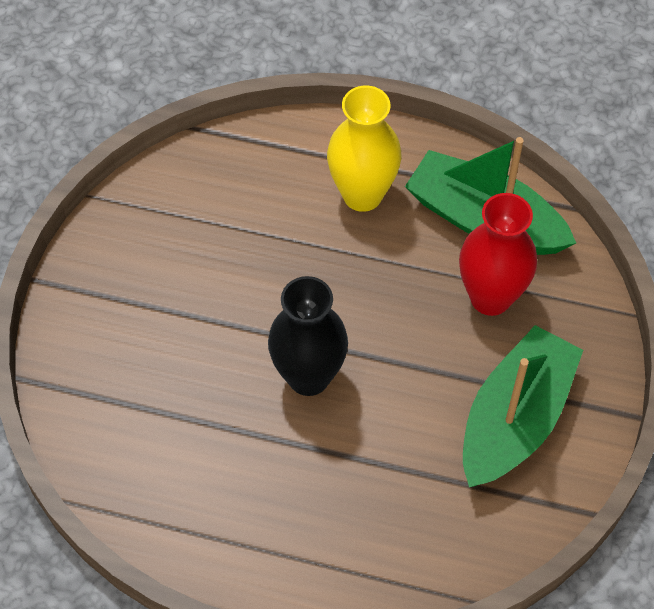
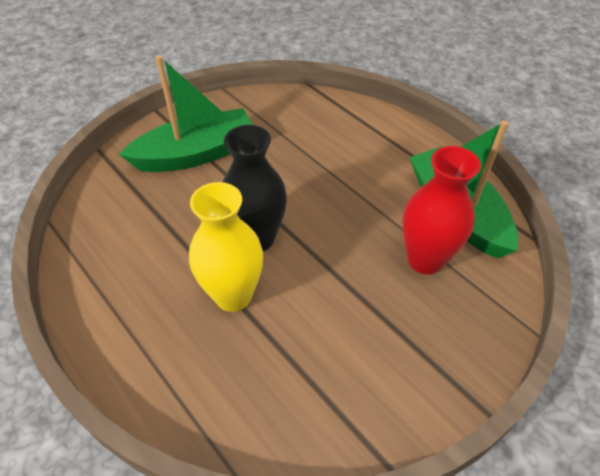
camera: 35 degrees right, 10 degrees down
(362, 195) = (382, 159): yellow vase -> yellow vase (233, 295)
(515, 419) = (381, 352): green boat -> green boat (196, 154)

